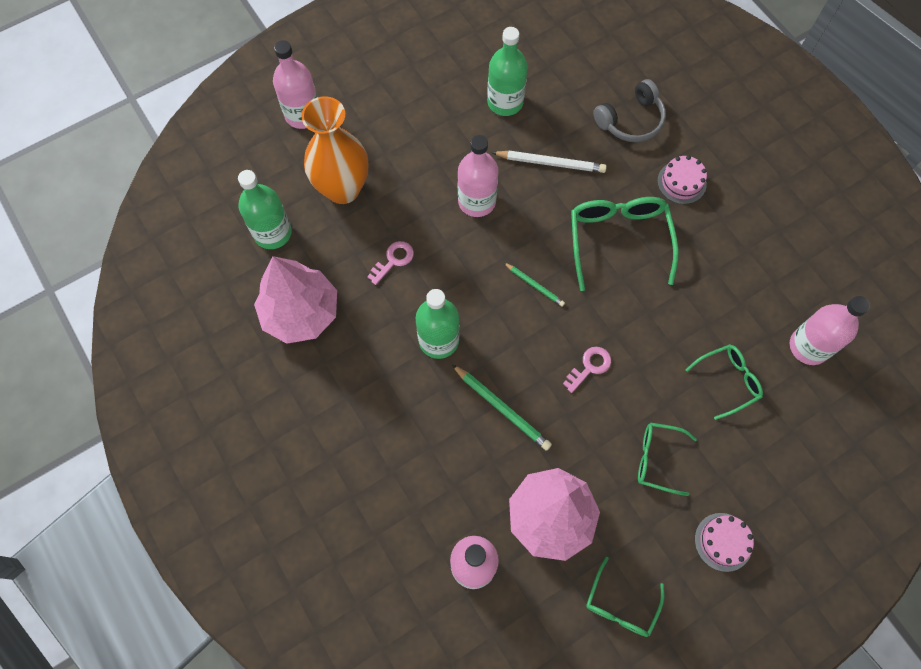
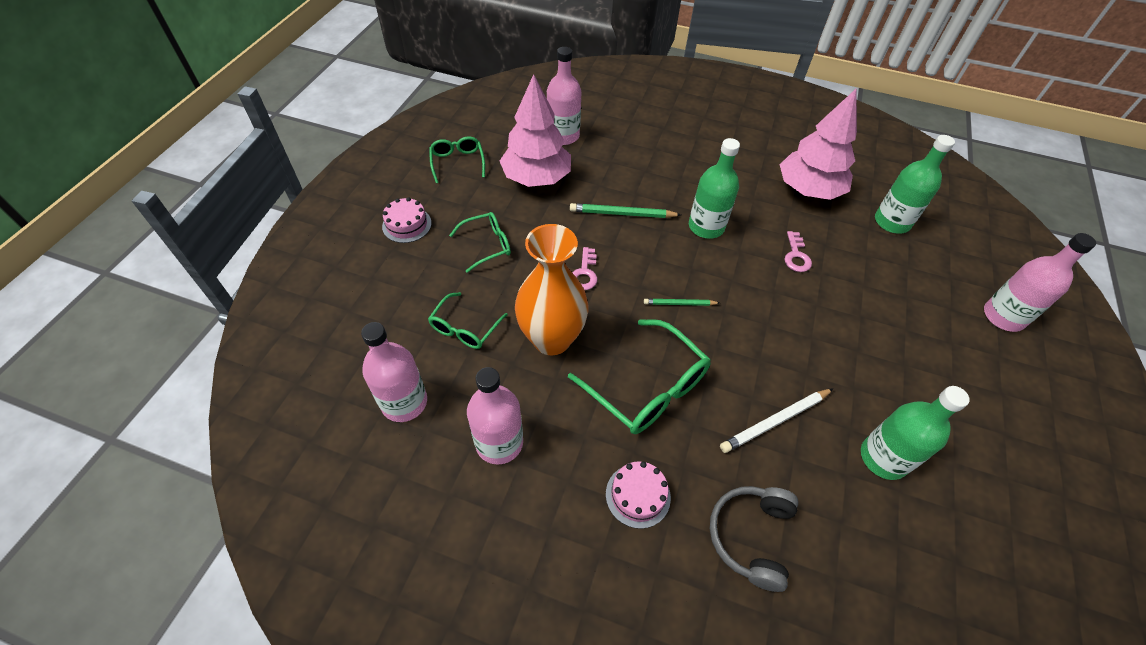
camera: 140 degrees right, 15 degrees down
(343, 189) = (894, 280): orange vase -> orange vase (551, 339)
(477, 201) = (793, 340): pink bottle -> pink bottle (499, 443)

